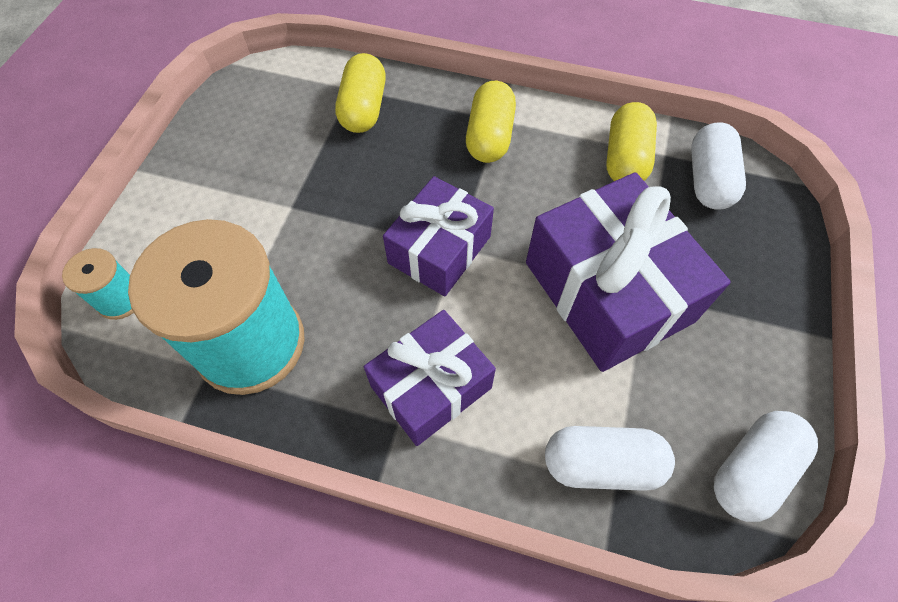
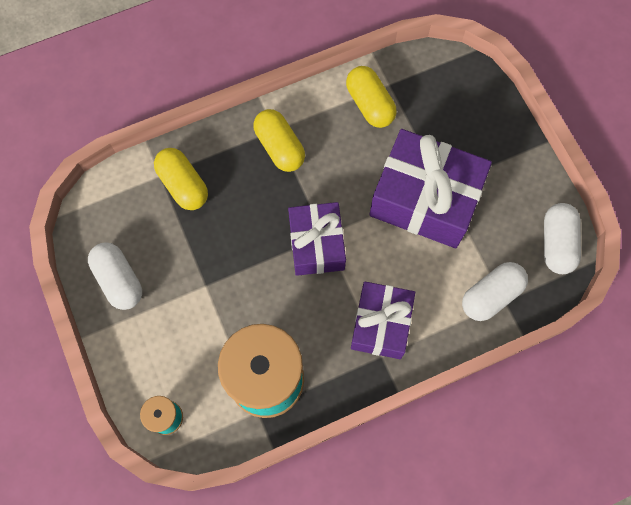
camera: 40 degrees left, 10 degrees up
(708, 180) = (425, 85): white capsule -> white capsule (119, 280)

